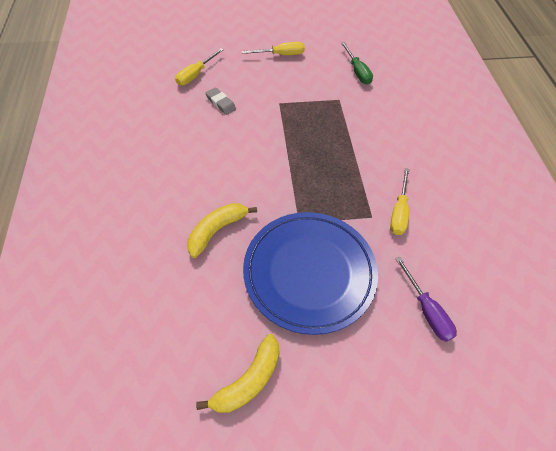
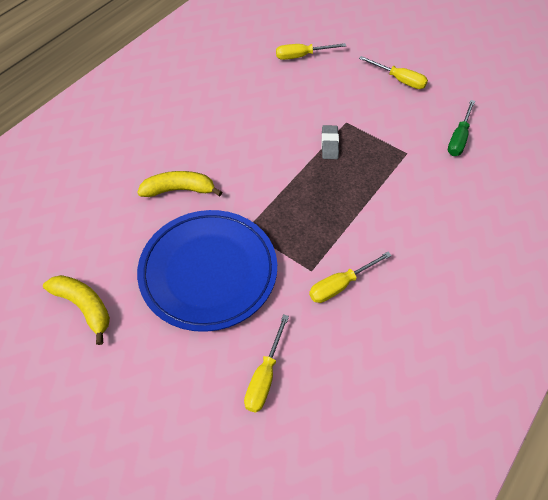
camera: 45 degrees right, 0 degrees up
(221, 103) = (295, 92): grey eraser -> grey eraser (329, 144)
(248, 380) = (84, 307): yellow banana -> yellow banana turned 135 degrees counterclockwise
(426, 310) = (264, 376): purple screwdriver -> yellow screwdriver

